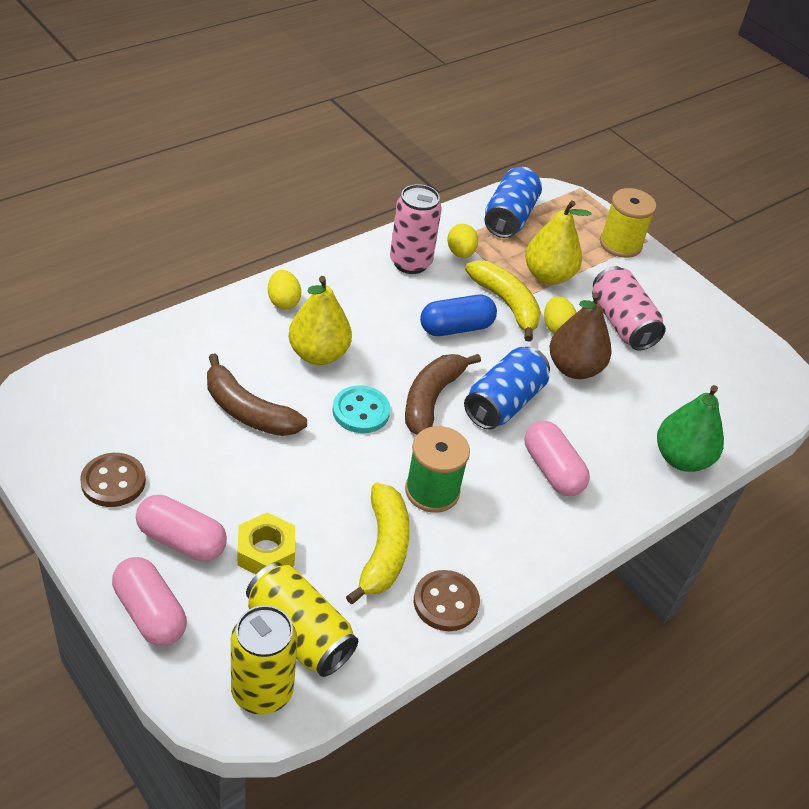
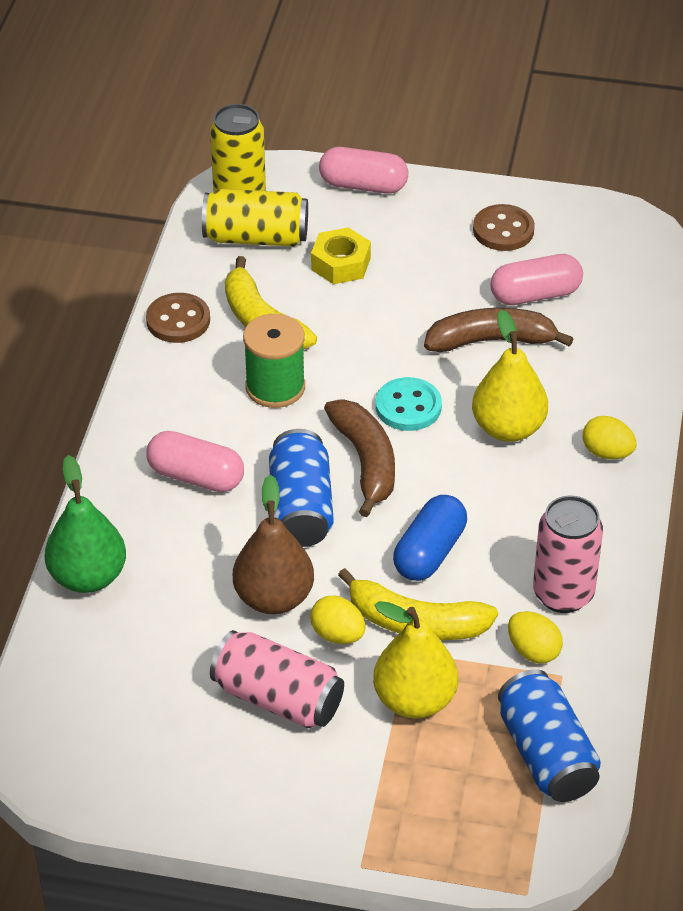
camera: 145 degrees right, 0 degrees up
(182, 540) = (405, 231): pink capsule -> pink capsule (535, 295)
(620, 244) = (386, 827): yellow spool -> none

